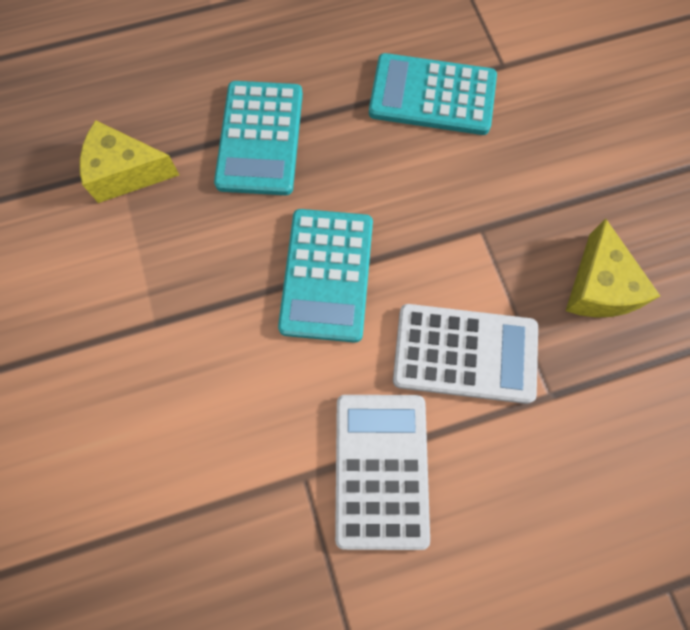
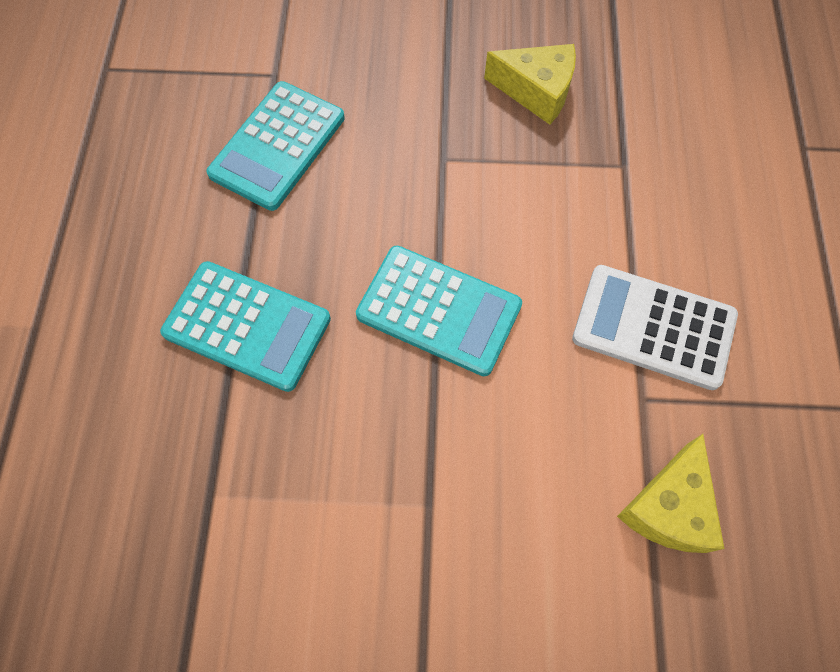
camera: 70 degrees left, 5 degrees down
(126, 173) = (220, 489): yellow cheese -> yellow cheese (668, 507)
(465, 353) = (563, 217): white calculator -> none

